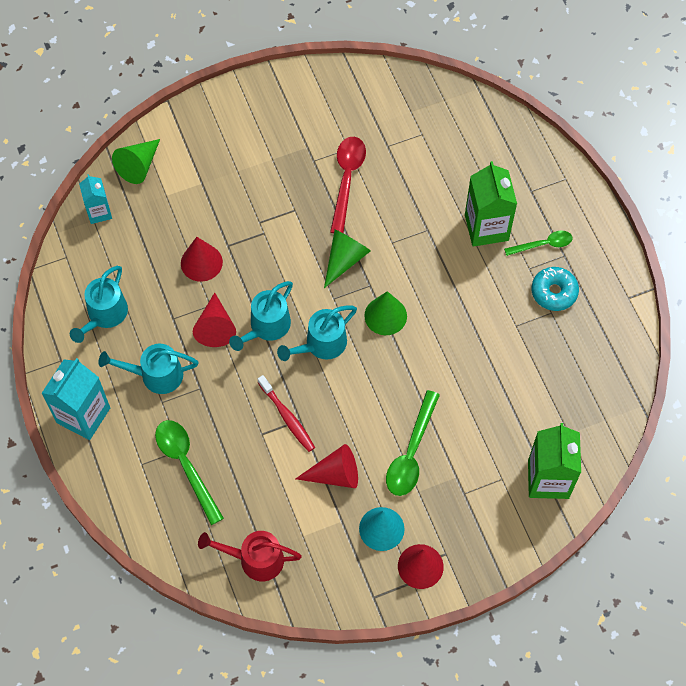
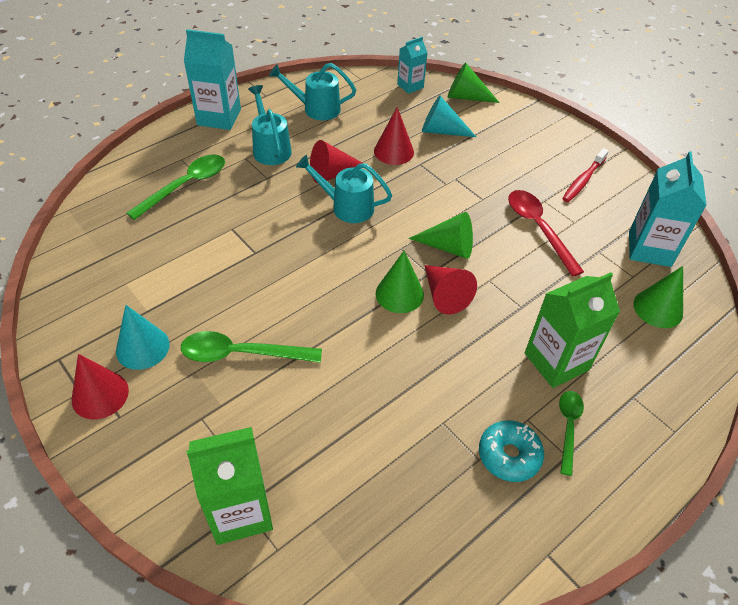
camera: 70 degrees right, 15 degrees down
(185, 209) = (441, 131): none -> turquoise cone
(254, 559) = (94, 253): red watering can -> none
(287, 417) = (255, 242): red toothbrush -> red toothbrush (583, 180)
(321, 345) = (344, 250): turquoise watering can -> none
(335, 474) = (200, 293): red cone -> red cone (444, 295)
(347, 180) = (538, 229): red spoon -> red spoon turned 105 degrees counterclockwise
(397, 107) = (649, 249): none -> turquoise carton
(459, 133) = (658, 308): none -> green cone
(543, 244) = (568, 427): green spoon -> green spoon turned 135 degrees counterclockwise

